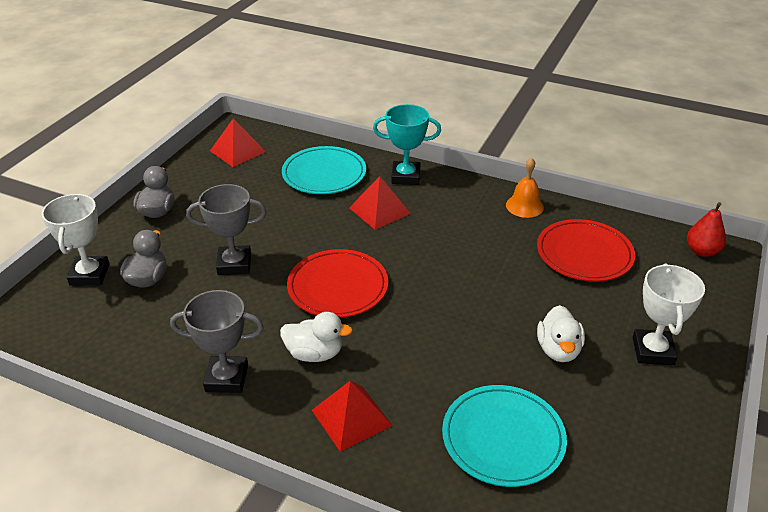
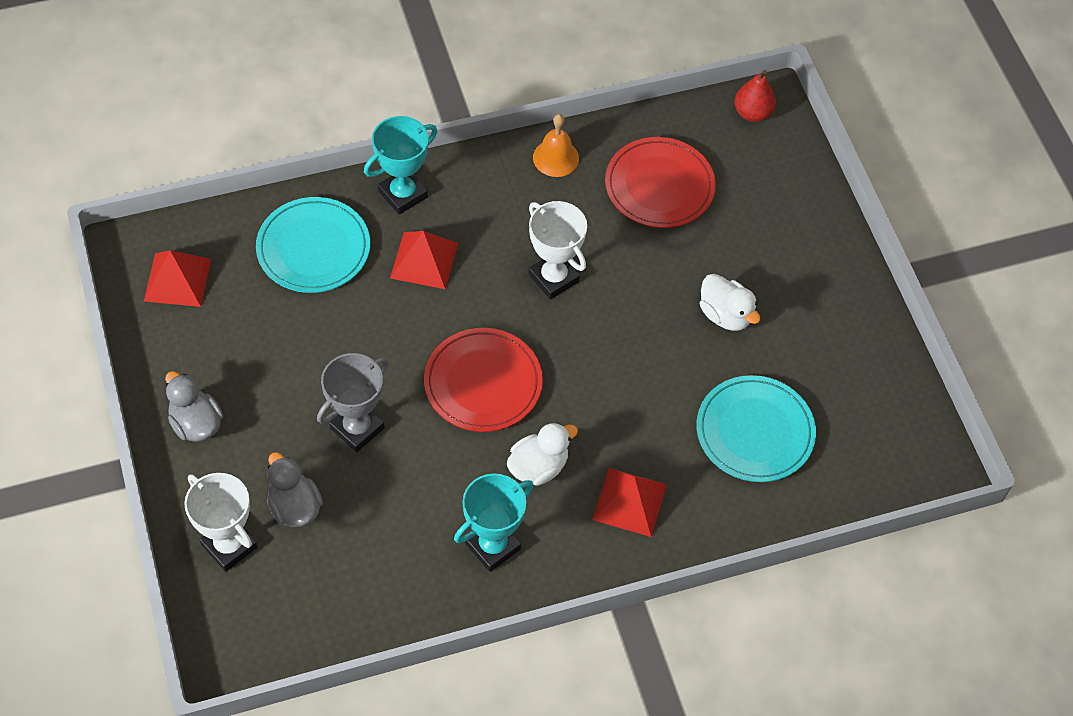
camera: 45 degrees left, 20 degrees up
(226, 378) = (492, 546): grey trophy -> turquoise trophy
(653, 351) = (795, 262): white trophy -> white trophy (553, 278)

